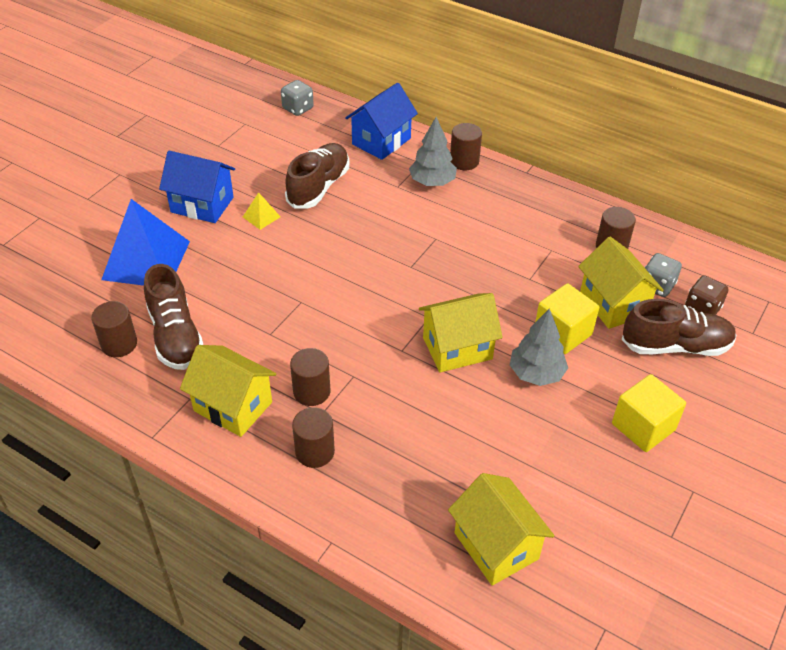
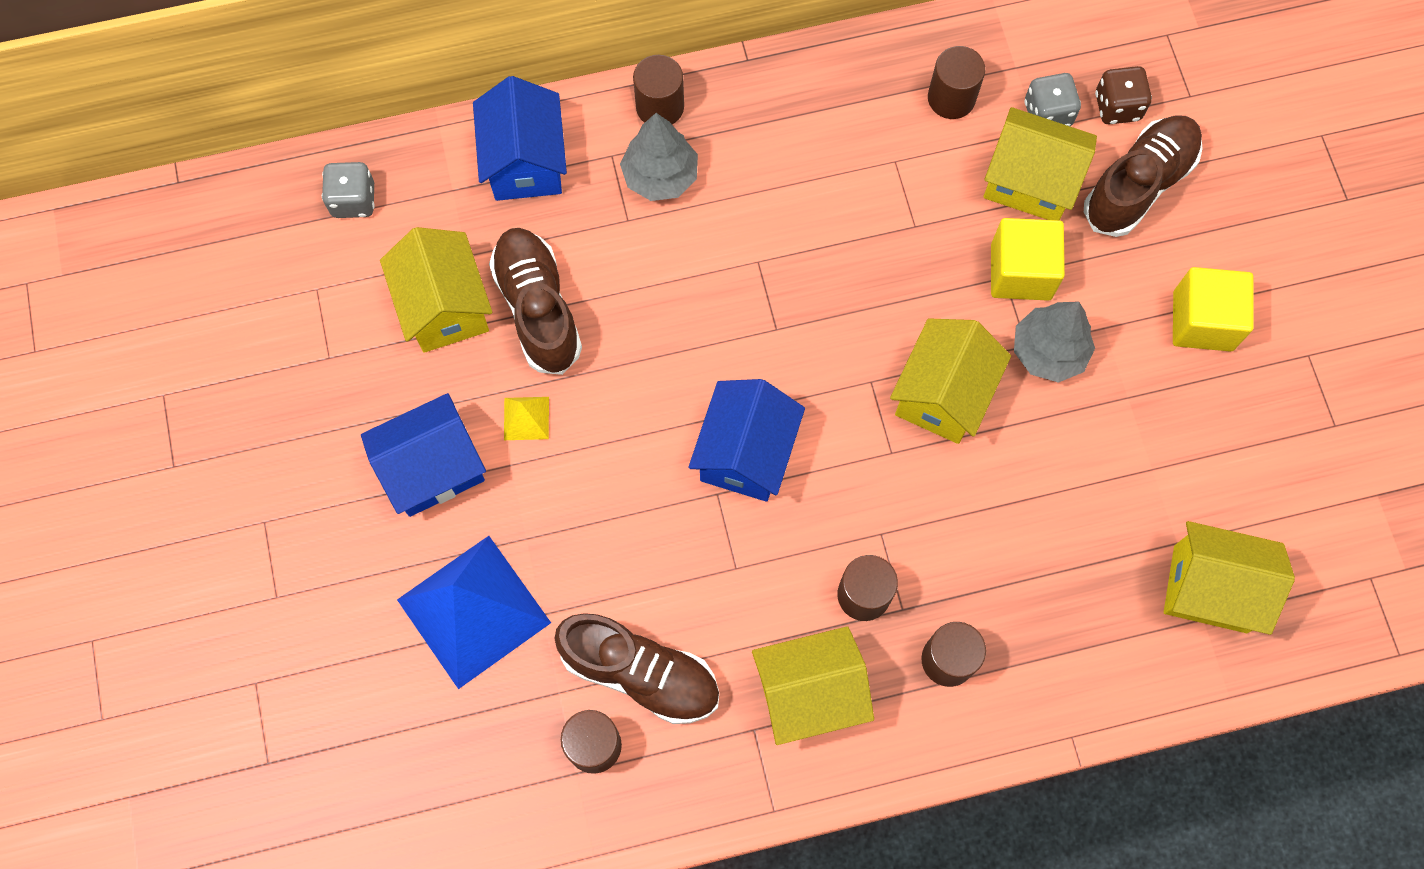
camera: 45 degrees left, 25 degrees up
(283, 161) = (445, 307): none -> yellow house
(334, 298) = (746, 453): none -> blue house

